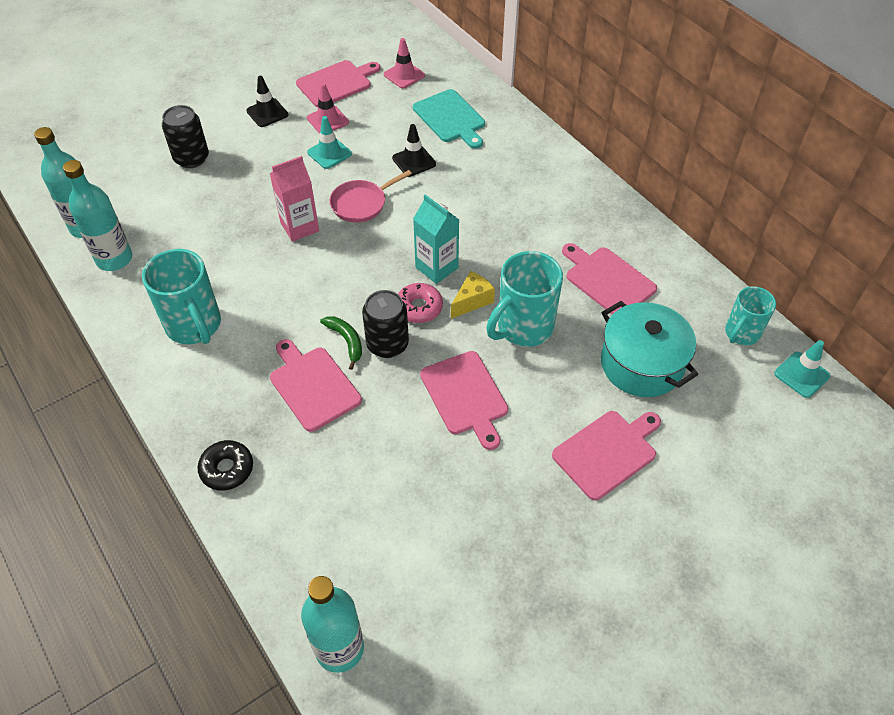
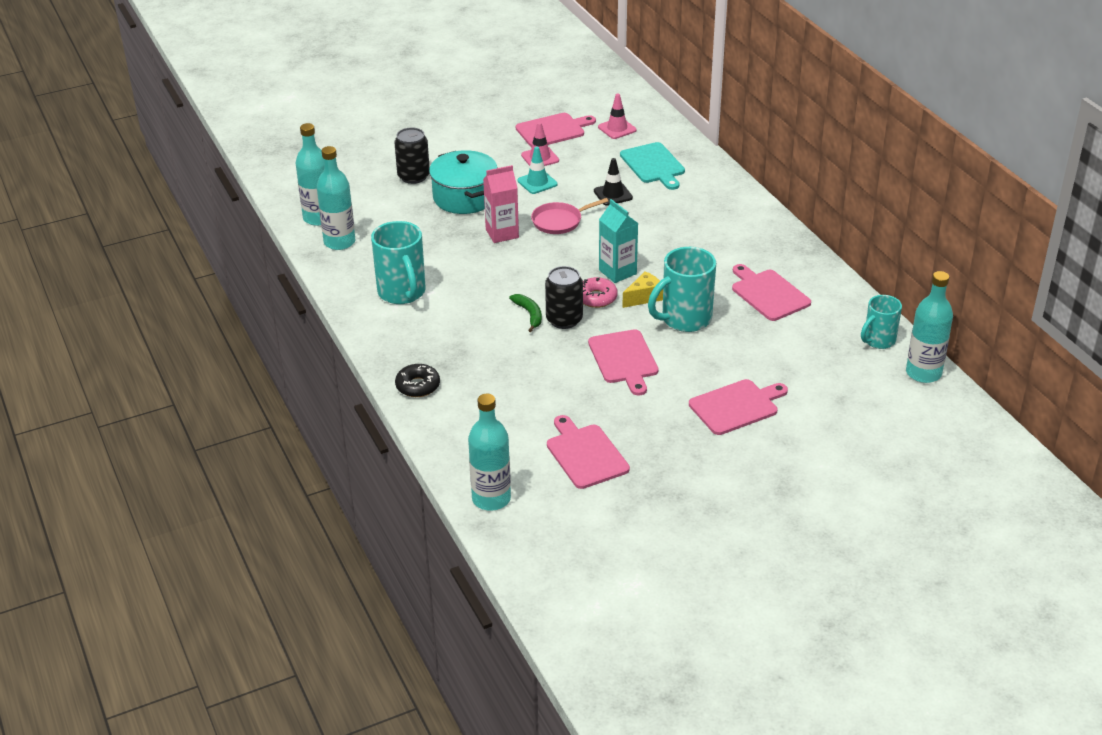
camera: 10 degrees right, 15 degrees down
(267, 113) = (486, 148): black traffic cone -> none
(313, 385) = (496, 341): pink cutting board -> pink cutting board (585, 454)
(641, 364) = (782, 353): turquoise pot -> turquoise pot (464, 197)
(801, 375) = (923, 373): turquoise traffic cone -> turquoise bottle

